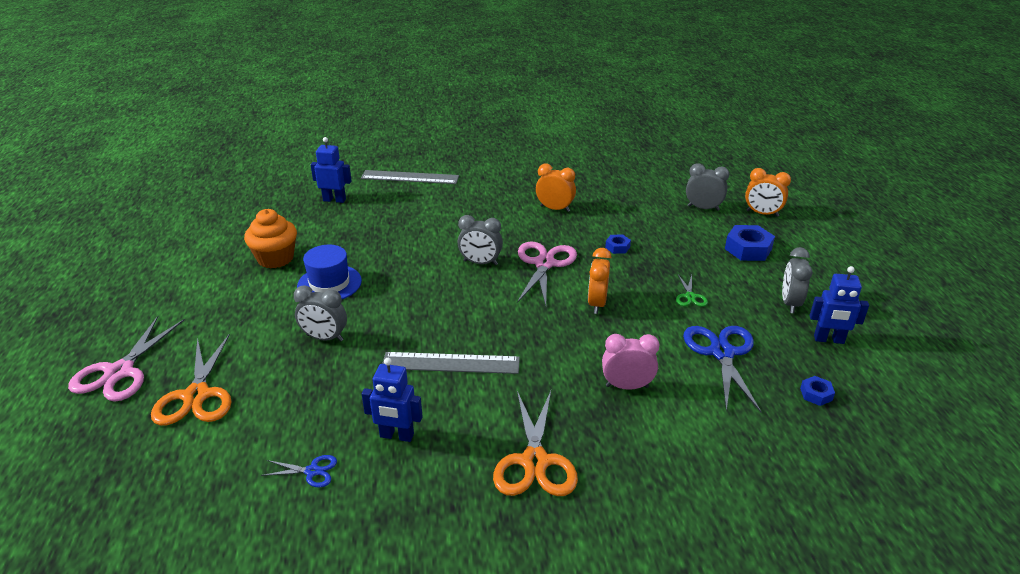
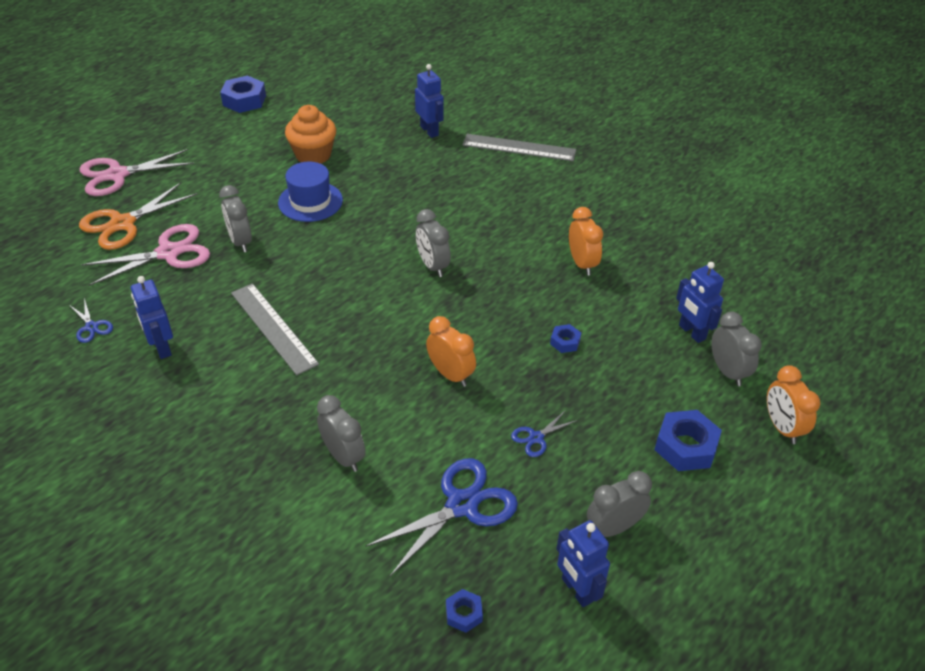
camera: 50 degrees right, 10 degrees up
(144, 261) = (244, 100): none -> blue nut
(410, 177) = (519, 147): grey ruler -> grey ruler turned 45 degrees counterclockwise
(535, 461) = (194, 444): orange scissors -> none
(544, 264) = (477, 306): pink scissors -> pink scissors (168, 253)
(597, 303) = (450, 374): orange clock -> orange clock turned 75 degrees clockwise
(627, 386) = (343, 456): pink clock -> grey clock
(659, 203) = (691, 332): none -> blue robot
(690, 296) = (536, 437): green scissors -> blue scissors

